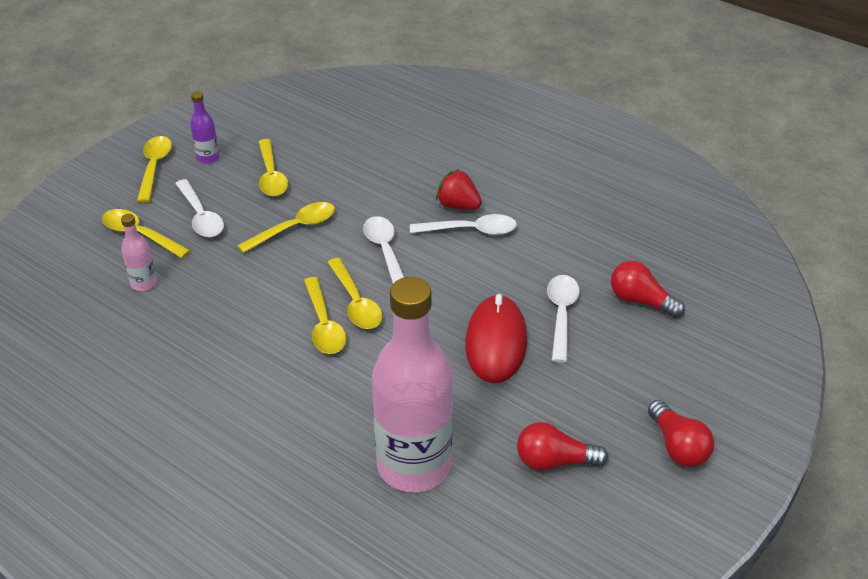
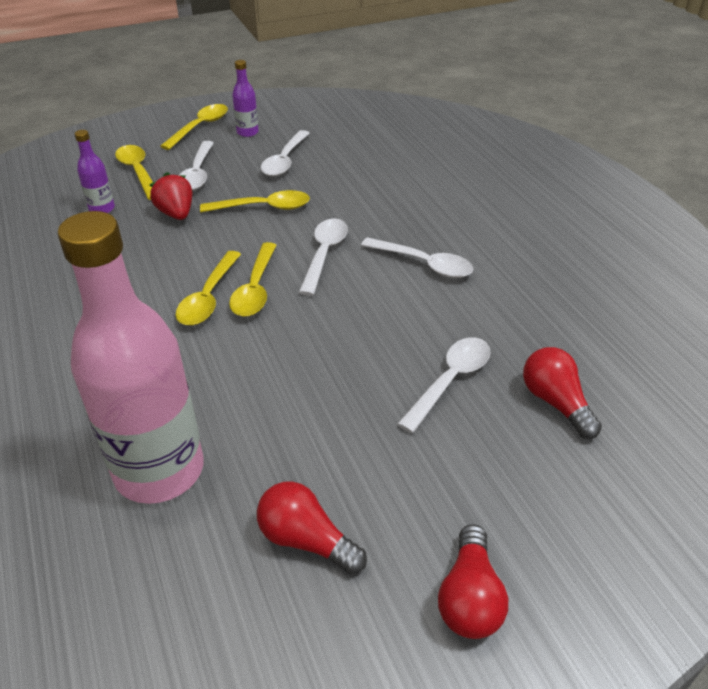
camera: 30 degrees right, 0 degrees up
(144, 283) = (102, 209): pink bottle -> purple bottle
(271, 176) = (285, 160): yellow spoon -> white spoon
(458, 206) = (431, 238): red strawberry -> red strawberry (176, 214)
(496, 342) = (355, 380): red mouse -> none

